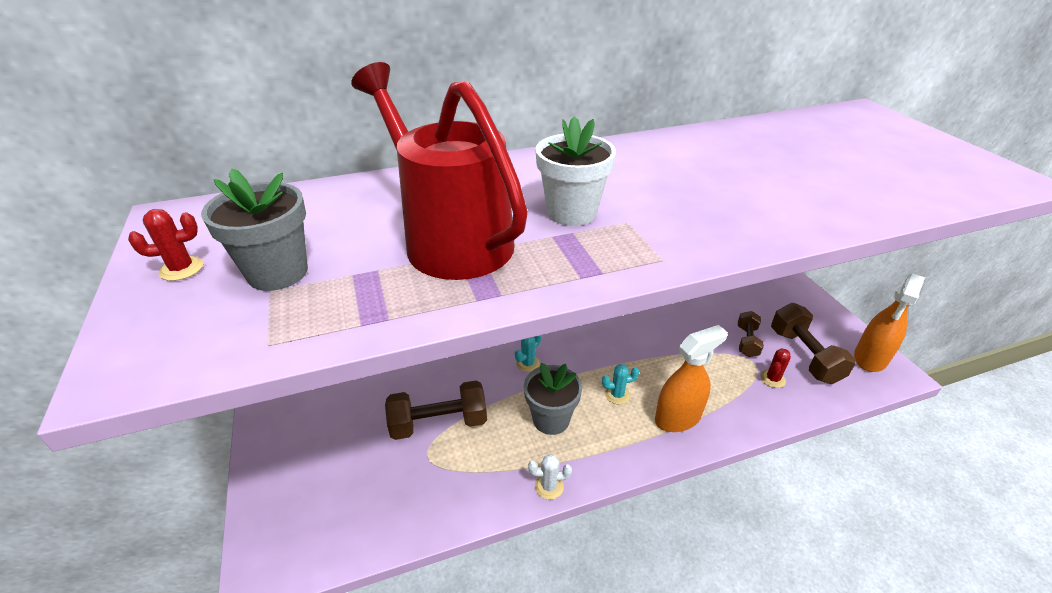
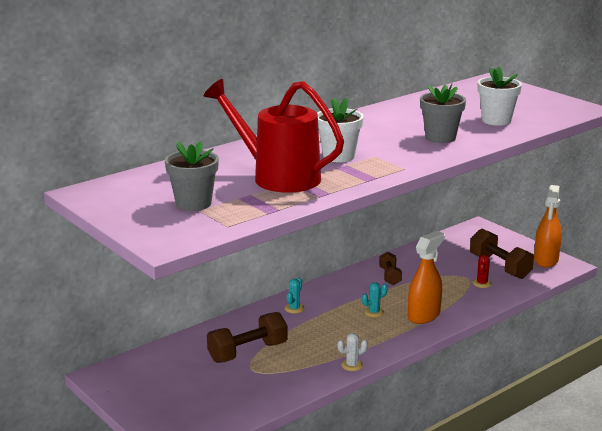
camera: 20 degrees left, 15 degrees down
(181, 269) = (132, 210): red cactus -> none
(551, 419) = (332, 334): grey flower pot -> grey flower pot (440, 138)
(747, 341) = (456, 266): brown dumbbell -> brown dumbbell (390, 276)
(857, 181) = (496, 120): none -> white flower pot

